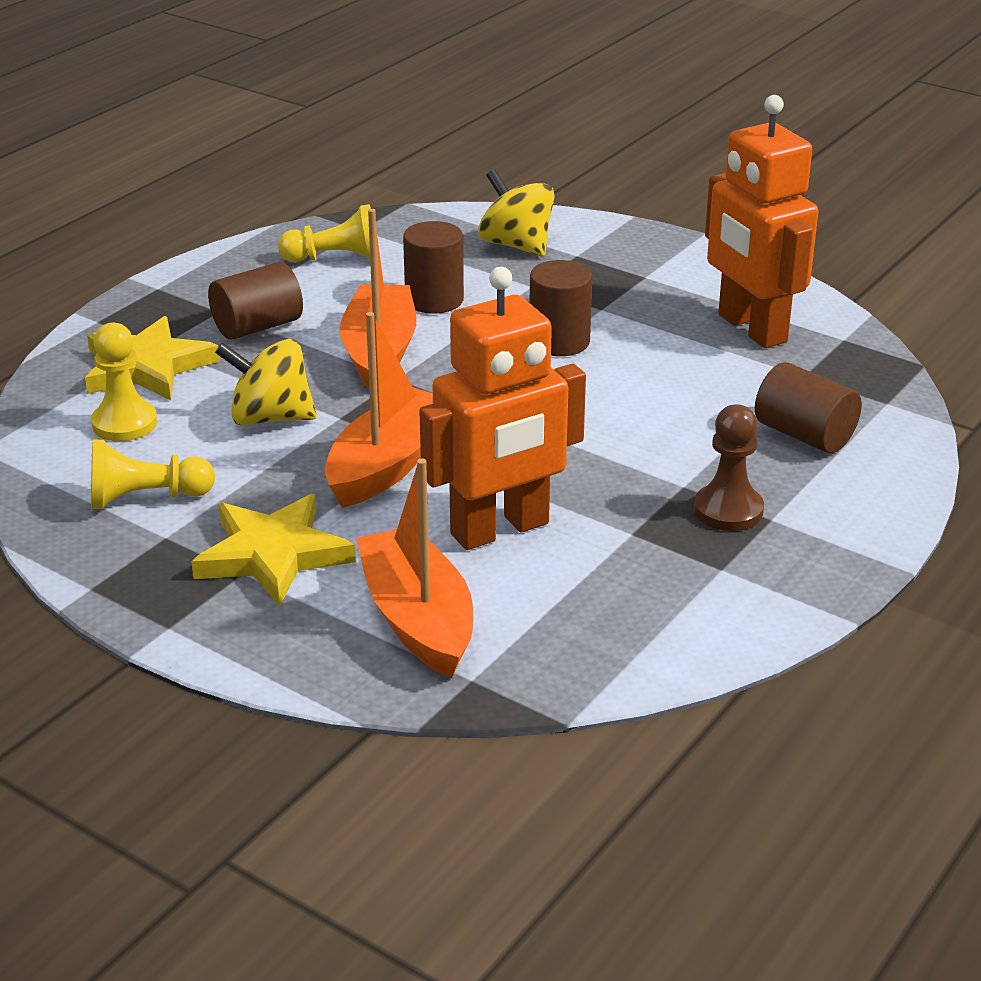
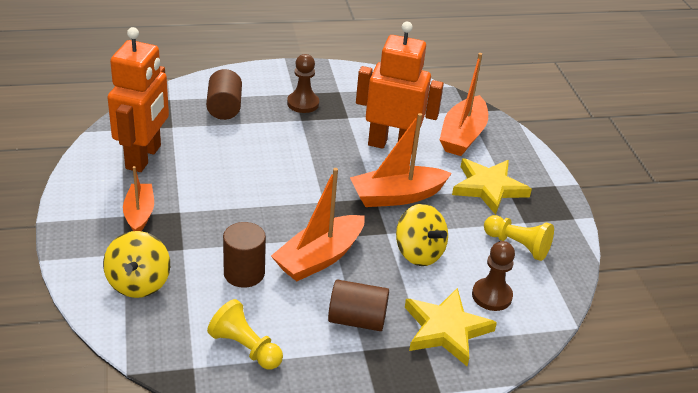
camera: 140 degrees left, 5 degrees up
(124, 423) = (491, 296): yellow pawn -> brown pawn
(559, 342) = (232, 206): brown cylinder -> none
(633, 285) = (139, 214): none -> orange boat

